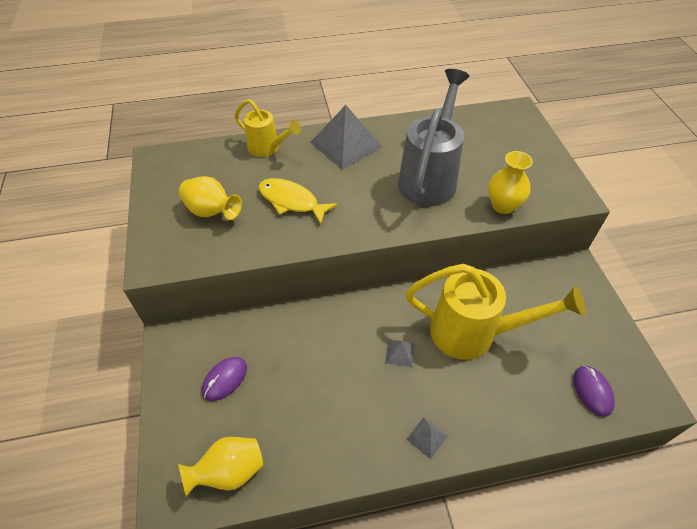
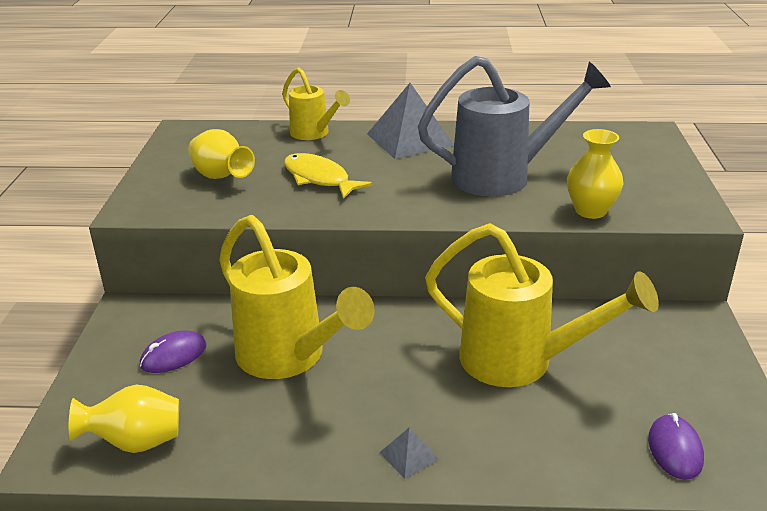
camera: 15 degrees right, 20 degrees down
(312, 363) = (289, 358): none -> yellow watering can
(400, 353) = (409, 365): grey pyramid -> none
(430, 177) = (503, 176): grey watering can -> grey watering can turned 45 degrees clockwise

